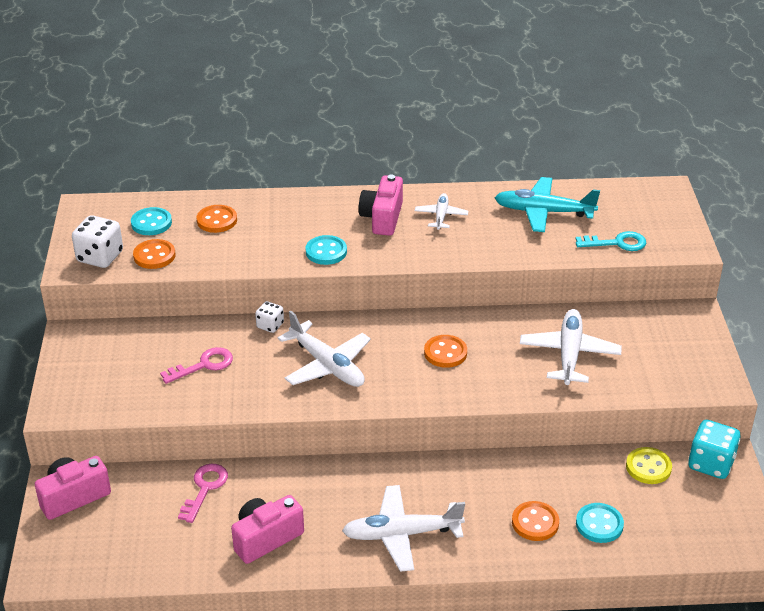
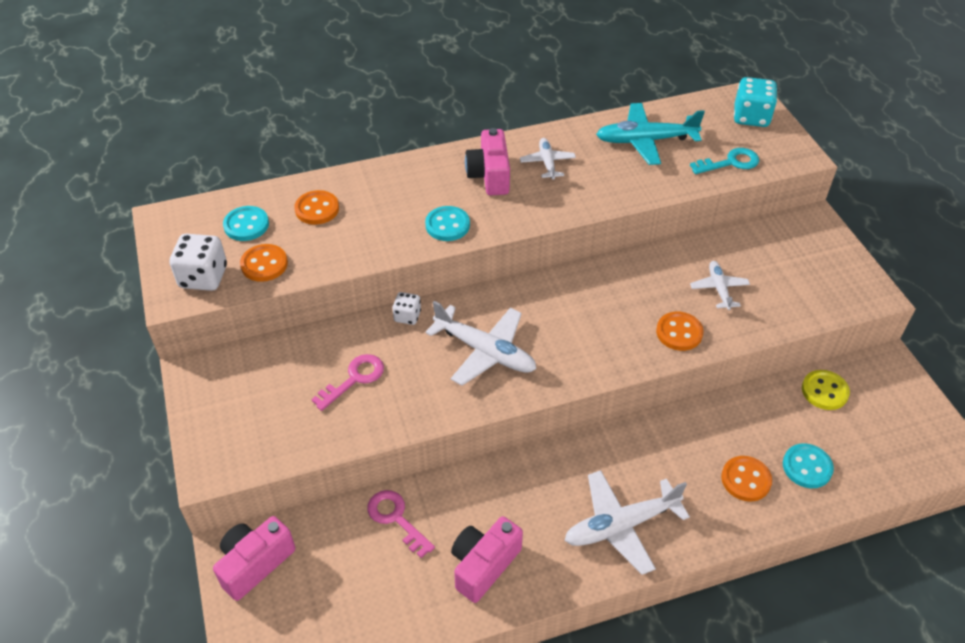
camera: 15 degrees left, 10 degrees up
(205, 488) = (396, 518): pink key -> pink key turned 45 degrees counterclockwise
(445, 353) = (599, 312): orange button -> orange button (679, 332)
(569, 354) = (719, 289): white plane -> white plane, size x0.57
(711, 464) = (879, 374): turquoise dice -> turquoise dice (751, 117)

